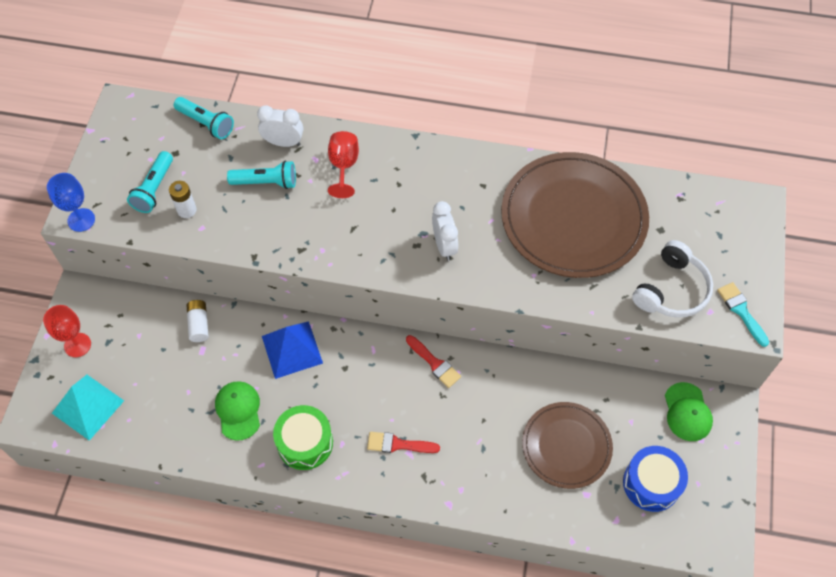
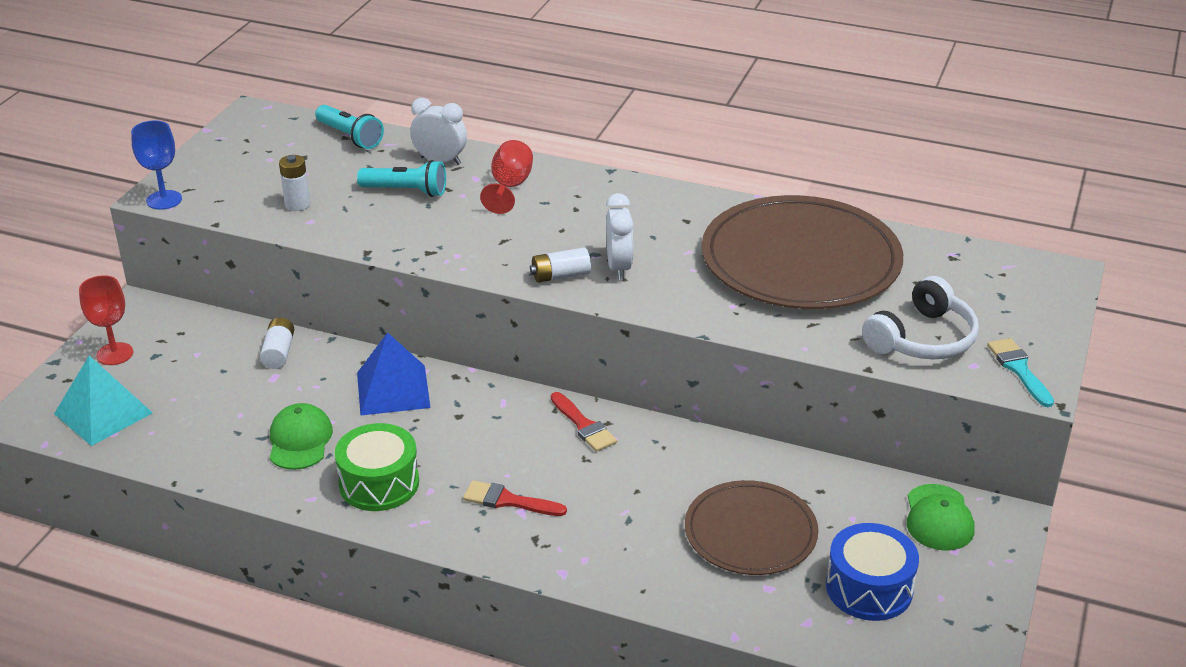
camera: 10 degrees right, 25 degrees down
(154, 189) = (264, 183): turquoise flashlight -> none
(404, 261) = (560, 276): none -> white battery

